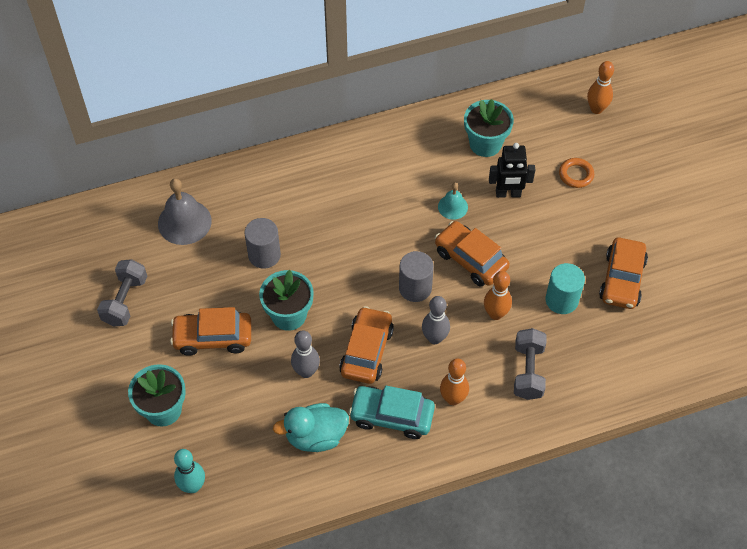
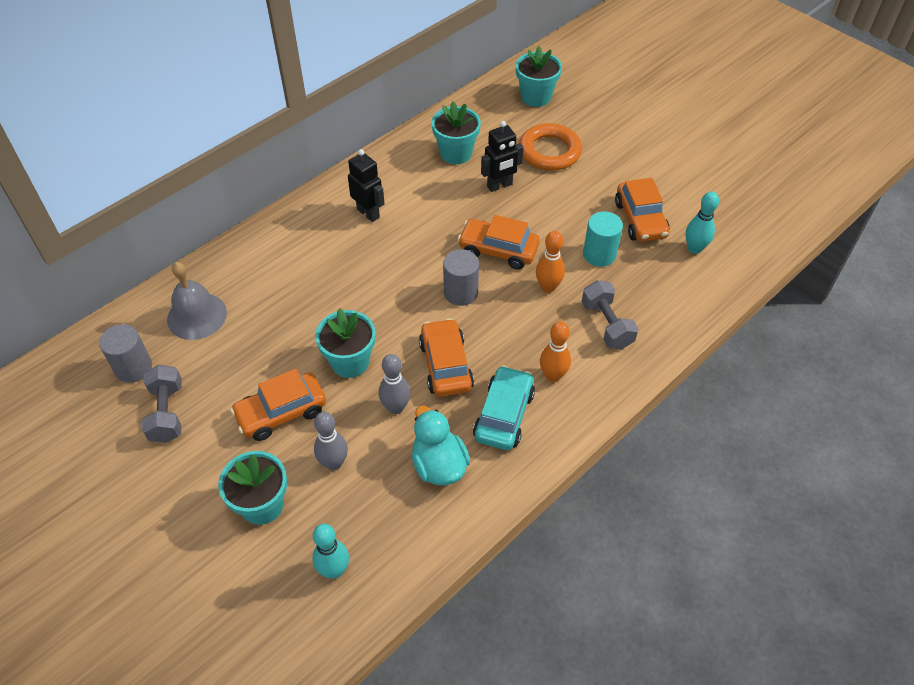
camera: 25 degrees left, 5 degrees down
(264, 255) = (296, 316): grey cylinder -> grey cylinder (133, 368)
(315, 436) = (439, 465): turquoise duck -> turquoise duck turned 105 degrees clockwise
(374, 177) = (368, 213): none -> black robot
(391, 416) = (504, 415): turquoise car -> turquoise car turned 120 degrees clockwise
(434, 338) = (504, 329): grey bowling pin -> grey bowling pin (334, 463)
(452, 207) = (456, 213): turquoise bell -> none
(576, 175) = (549, 151): orange ring -> orange ring, size x1.84
(596, 109) = (536, 97): orange bowling pin -> turquoise flower pot
(656, 329) = (694, 248): none -> turquoise bowling pin

